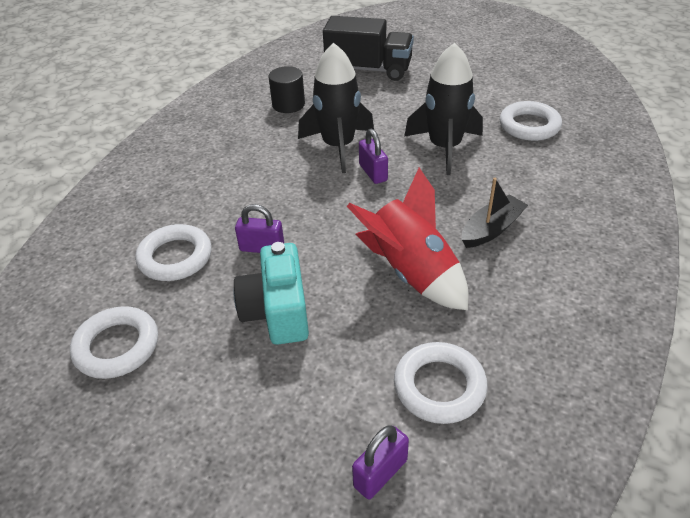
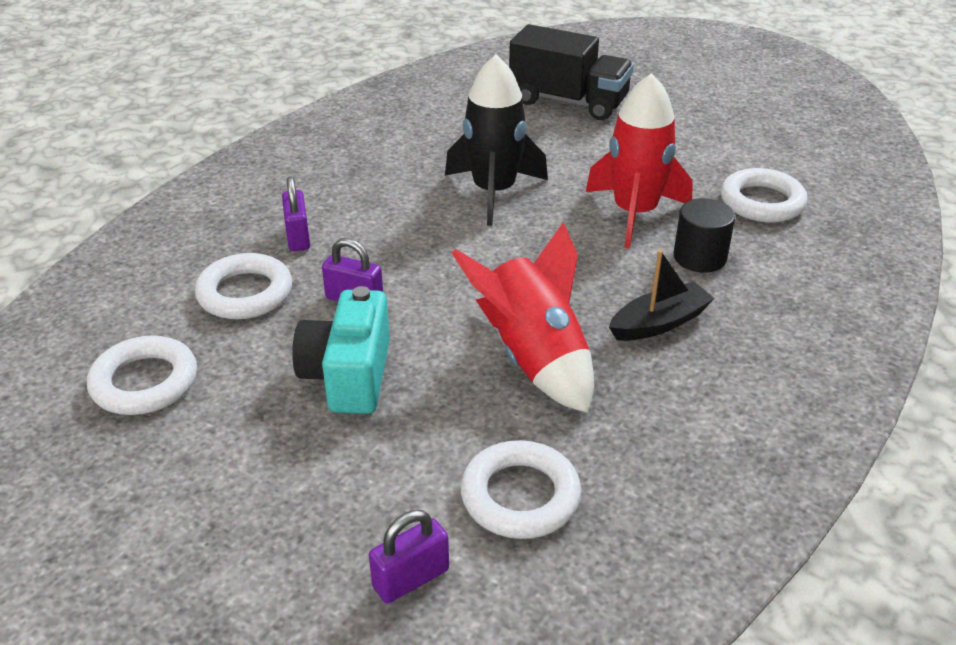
camera: 10 degrees right, 5 degrees down
(288, 104) = (447, 131): black cylinder -> black cylinder (699, 257)
(373, 173) = (527, 231): purple padlock -> purple padlock (298, 237)
(445, 147) = (635, 213): black rocket -> red rocket

